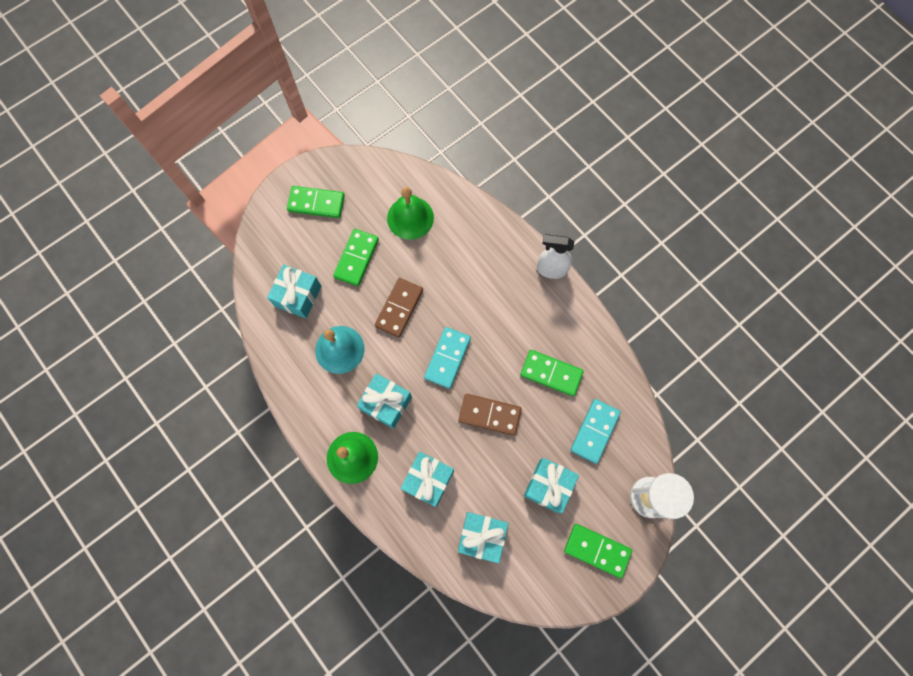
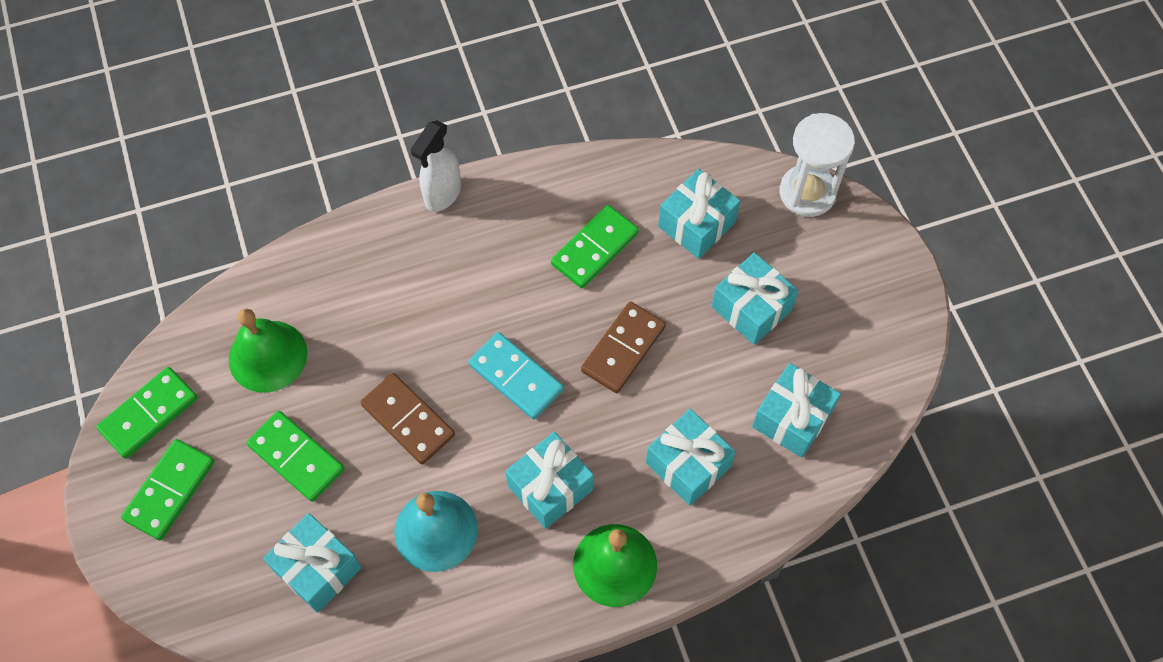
camera: 70 degrees left, 10 degrees down
(595, 431) = (696, 224): turquoise domino -> turquoise gift
(597, 550) = (856, 280): green domino -> green domino (149, 414)

